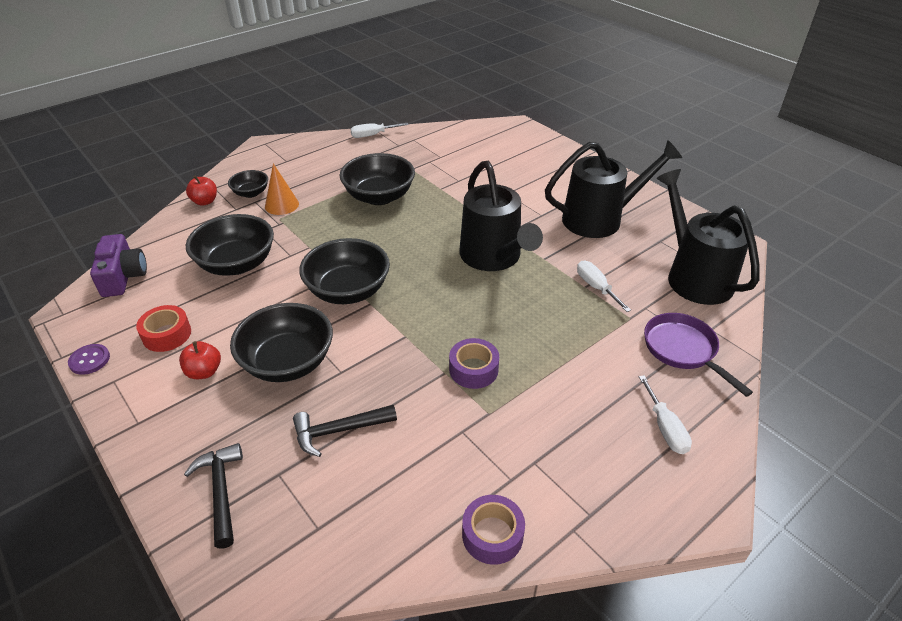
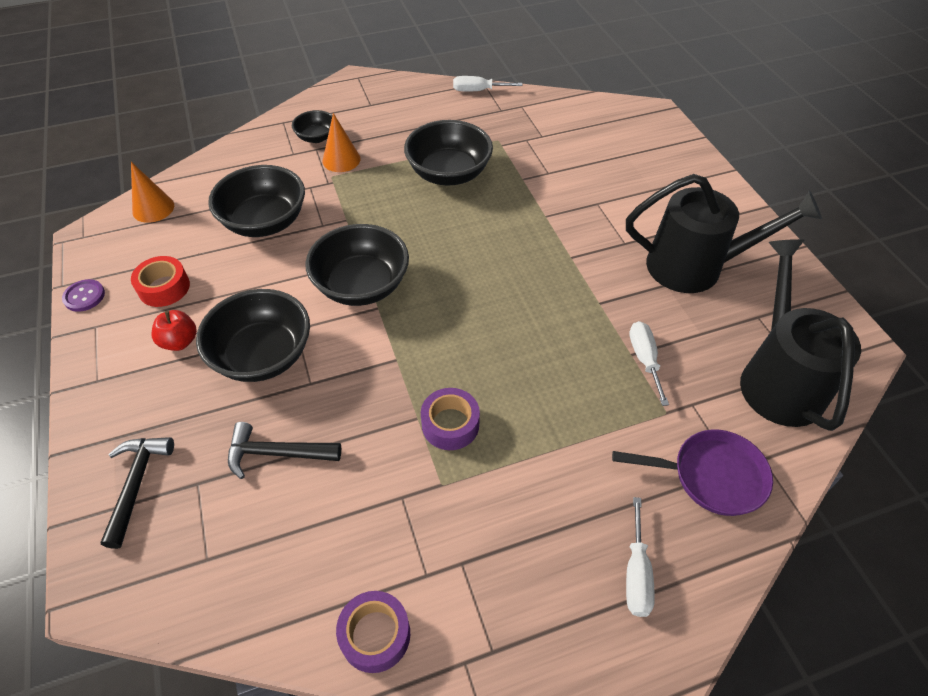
camera: 20 degrees right, 10 degrees up
(123, 276) = (153, 208): purple camera -> orange cone
(205, 201) = (267, 137): red apple -> none
(494, 258) = (541, 286): black watering can -> none
(683, 350) = (711, 476): purple pan -> purple pan turned 105 degrees clockwise

